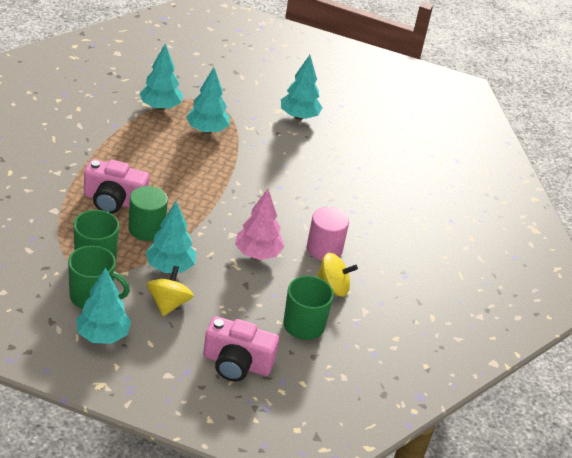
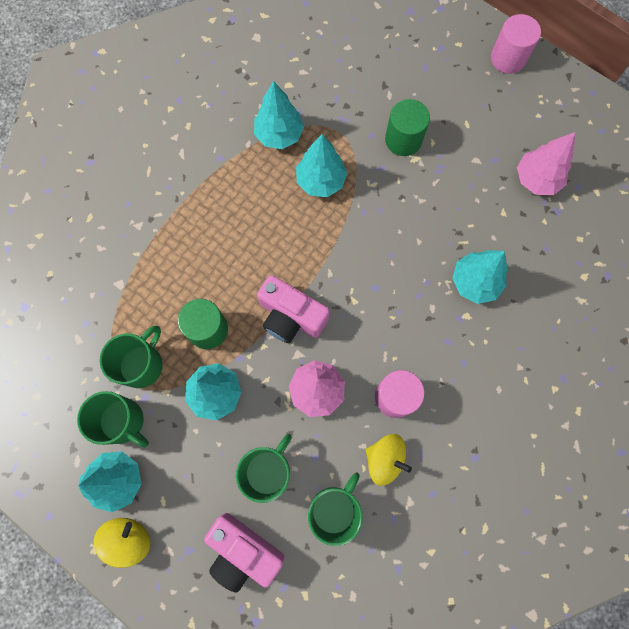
camera: 25 degrees right, 35 degrees up
(114, 201) = (185, 280): pink camera -> pink camera (291, 316)
(168, 303) = (198, 447): yellow spinning top -> yellow spinning top (129, 539)
(237, 309) = (268, 471): none -> green mug
(264, 100) = (403, 139): none -> green cylinder
(299, 116) = (436, 172): turquoise tree -> turquoise tree (475, 282)
(326, 50) = (508, 58): none -> pink cylinder
(378, 113) = (536, 179): none -> pink tree

